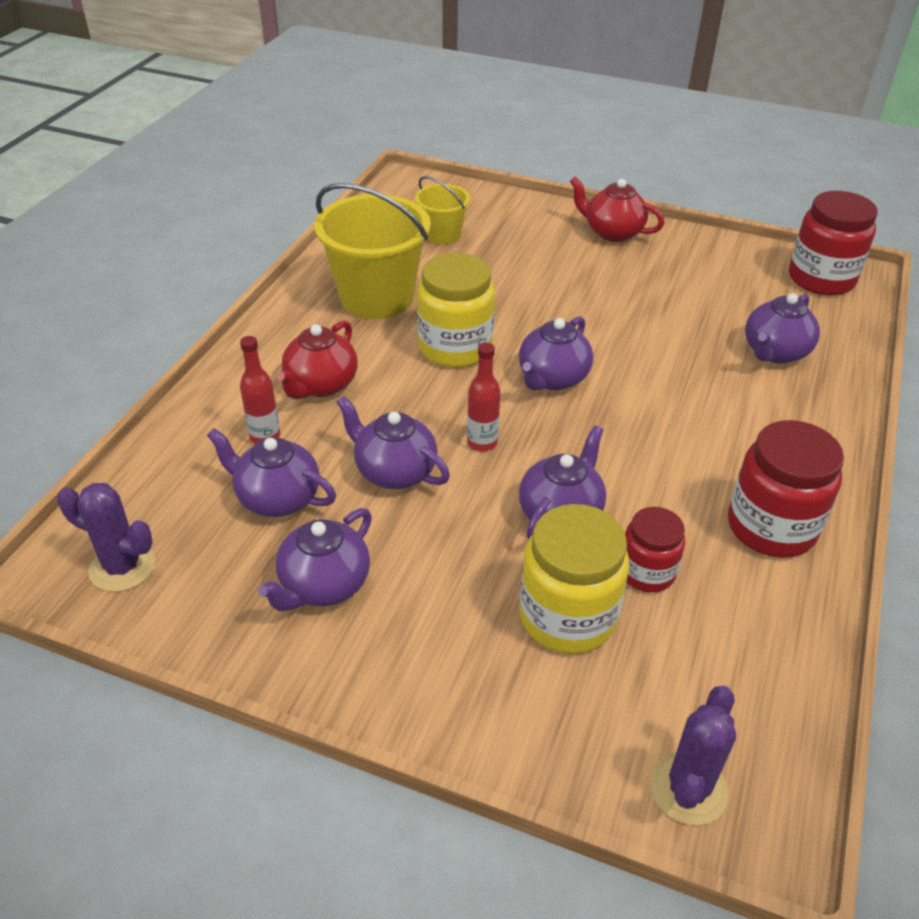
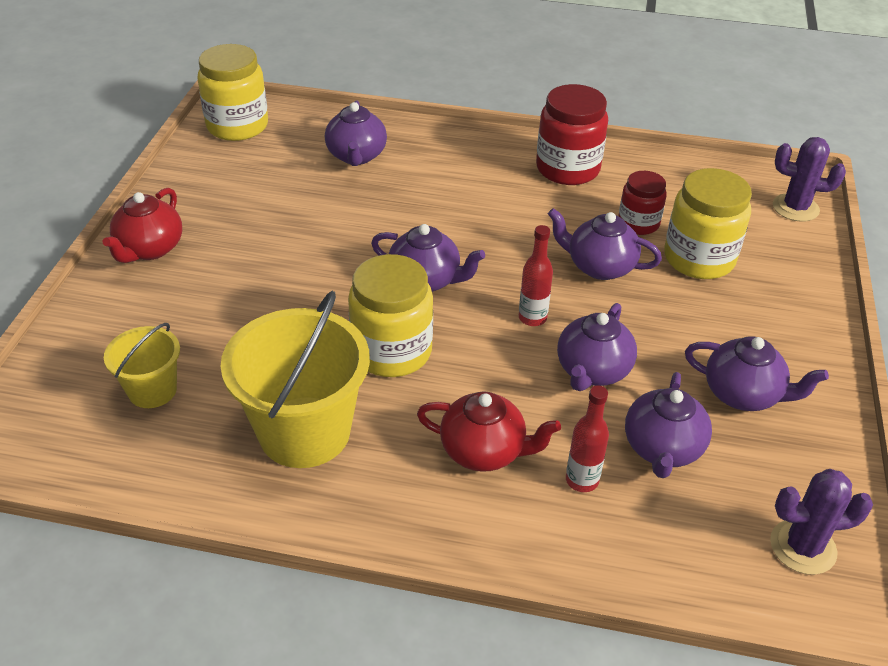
camera: 100 degrees left, 0 degrees up
(122, 567) = (803, 547): purple cactus -> purple cactus turned 75 degrees clockwise
(774, 352) = (356, 156): purple teapot -> purple teapot turned 60 degrees clockwise
(821, 279) = (237, 126): red jar -> yellow jar

